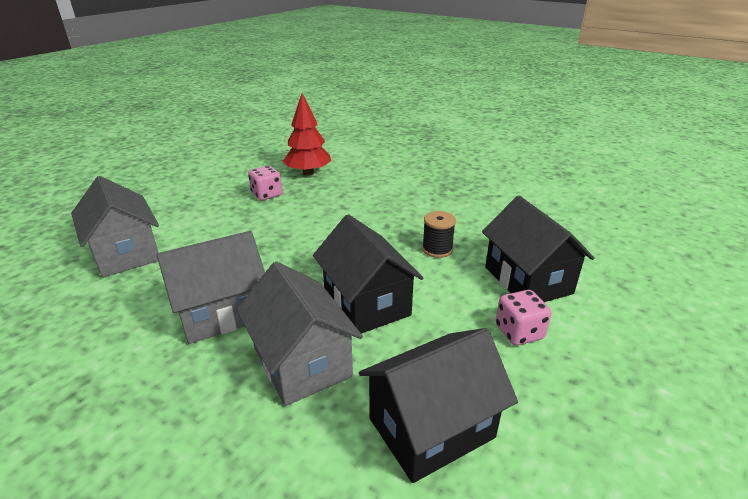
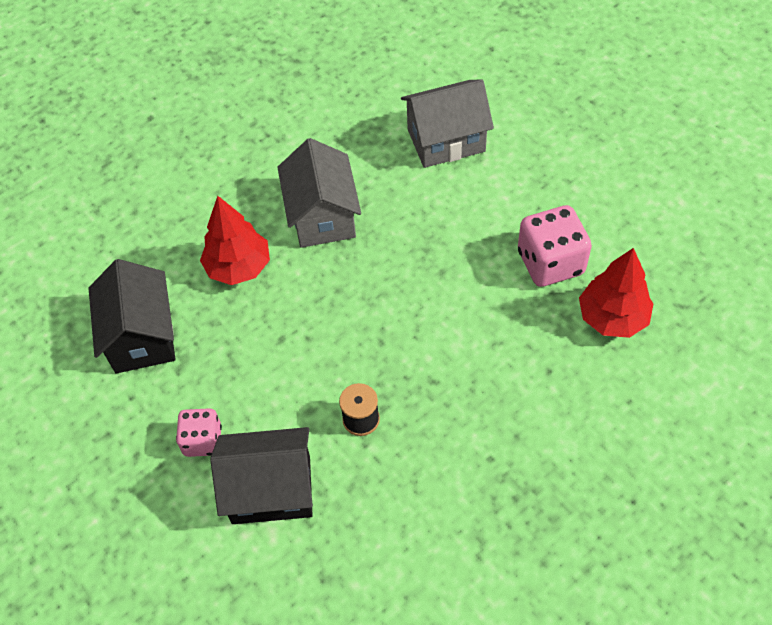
camera: 110 degrees right, 25 degrees up
(267, 195) = (550, 263): pink dice -> pink dice, size x1.62
(302, 362) = (239, 267): grey house -> red tree
(366, 303) = (292, 326): black house -> none

